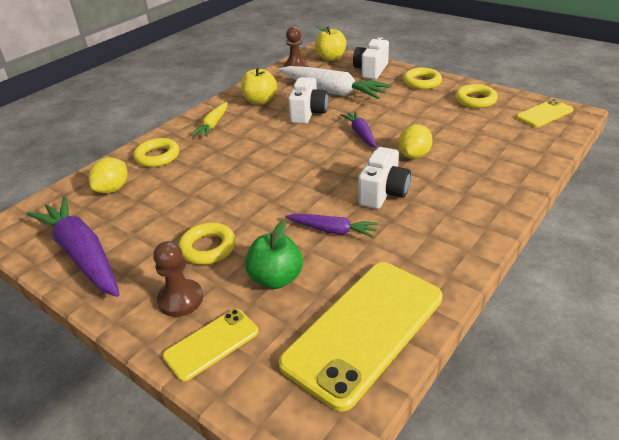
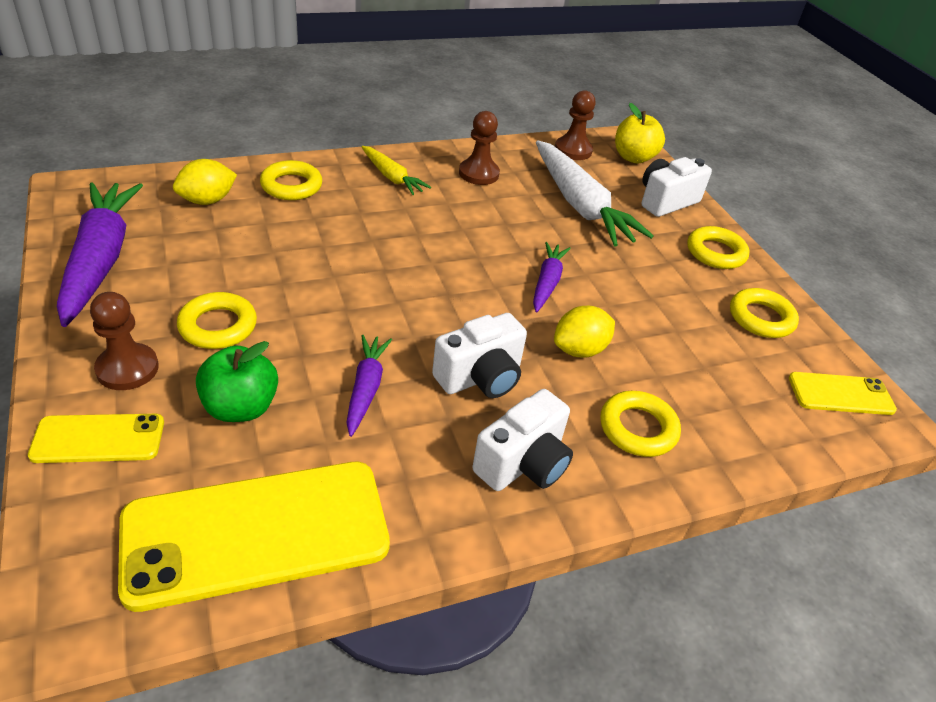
camera: 25 degrees right, 5 degrees up
(213, 125) = (392, 177): yellow carrot -> yellow carrot turned 90 degrees counterclockwise
(260, 101) = (478, 174): yellow apple -> brown pawn
(308, 113) = (516, 220): white camera -> white camera (523, 463)
(332, 230) = (366, 388): purple carrot -> purple carrot turned 135 degrees counterclockwise
(482, 174) = (638, 428): none -> yellow ring

